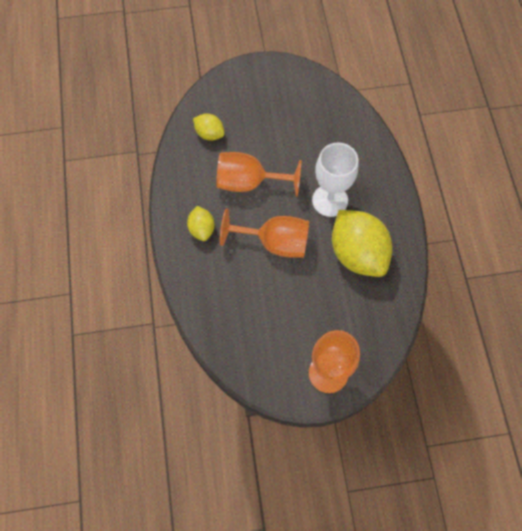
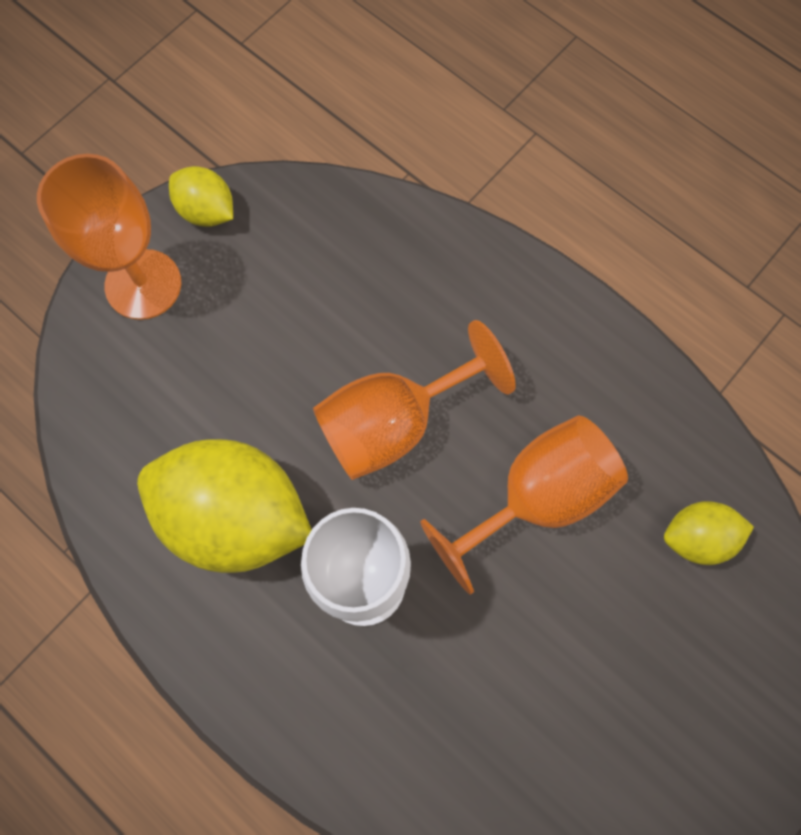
camera: 140 degrees right, 5 degrees up
(202, 229) = (533, 350): yellow lemon -> yellow lemon (207, 211)

